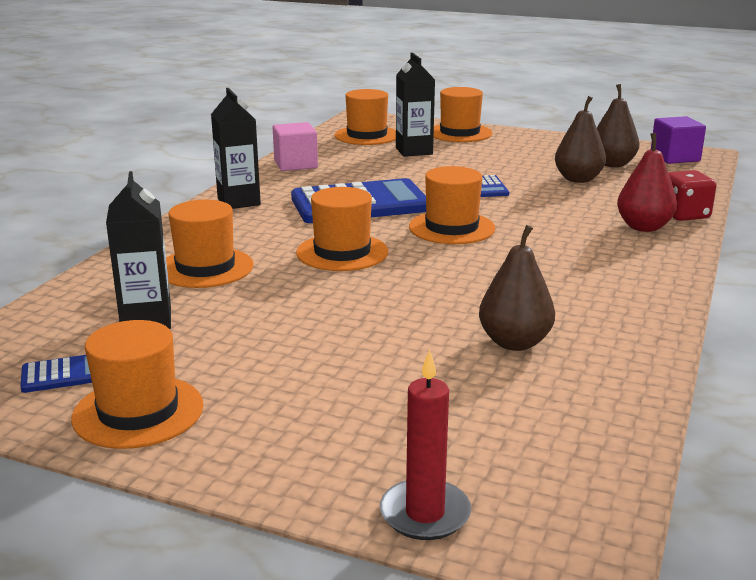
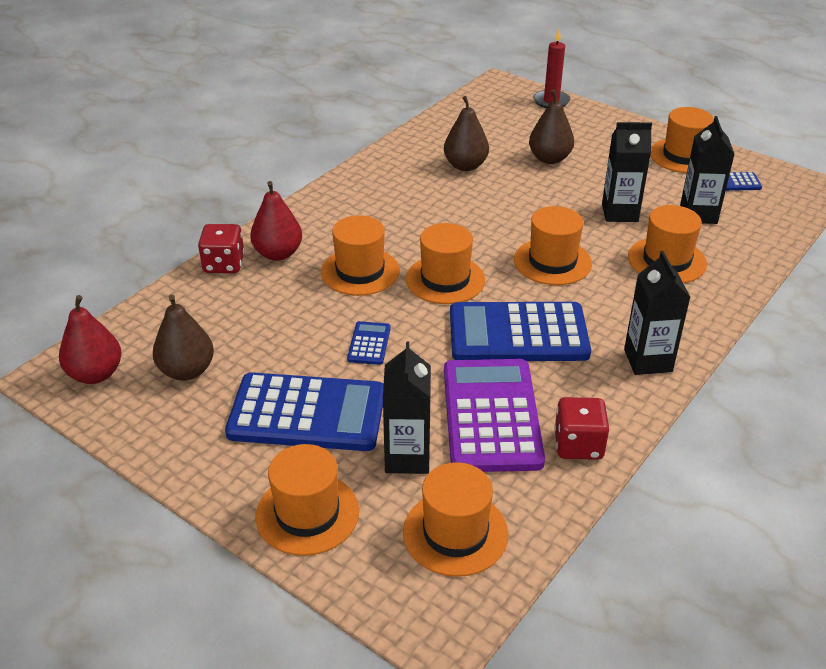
camera: 165 degrees left, 15 degrees up
(262, 309) = (619, 213): none -> black carton
(295, 164) = (578, 445): pink cube -> red dice
(364, 168) = (491, 415): none -> purple calculator
(499, 158) = (307, 413): none -> blue calculator
(543, 224) = (360, 271): none -> orange hat
(578, 179) = (259, 343): brown pear -> brown pear (549, 159)
(675, 157) = (95, 374): purple cube -> red pear

